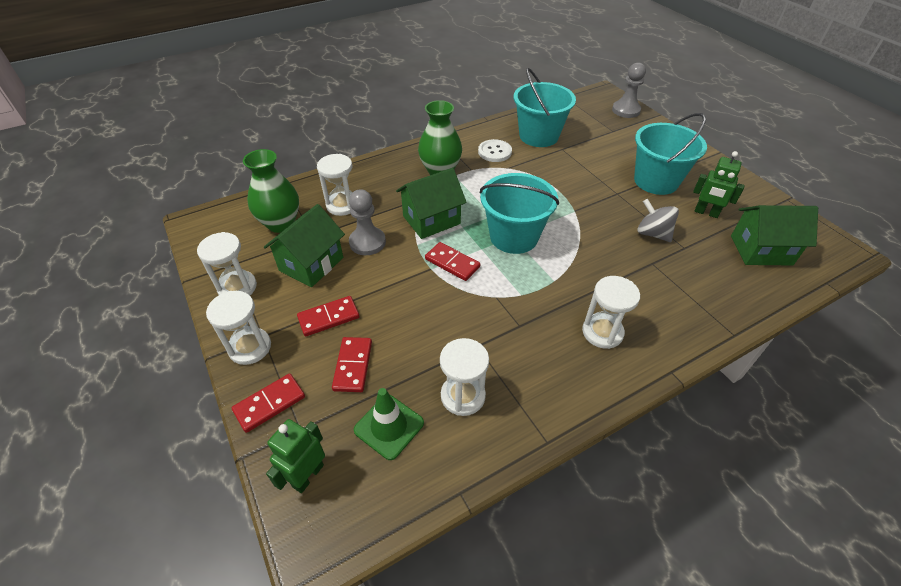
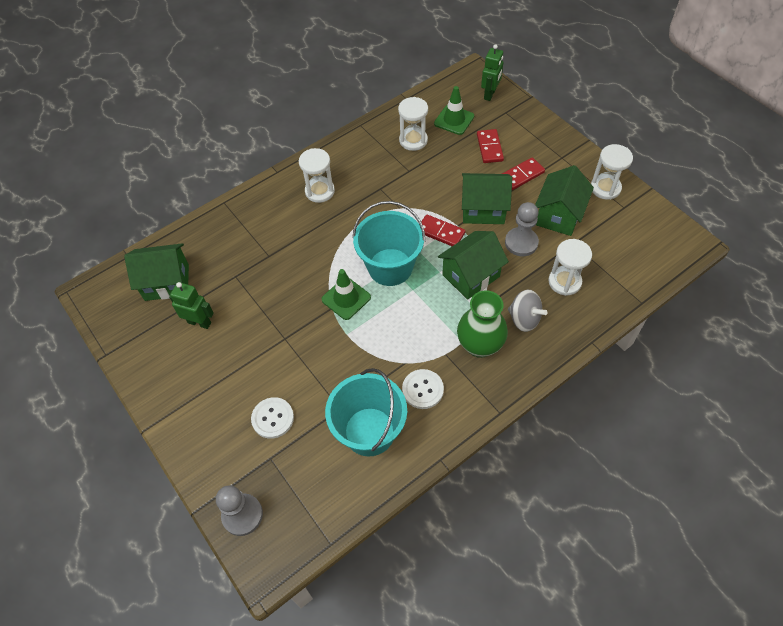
camera: 175 degrees right, 10 degrees up
(250, 347) = (565, 149): white hourglass -> none
(269, 404) = (531, 121): red domino -> none
(281, 223) = (611, 252): green vase -> none
(395, 281) = (483, 209): none -> green house
(560, 215) = (346, 298): none -> green traffic cone
(616, 148) = (272, 418): none -> white button
(652, 233) = (260, 288): grey spinning top -> grey spinning top (524, 319)
(656, 181) = (238, 364): turquoise bucket -> none

